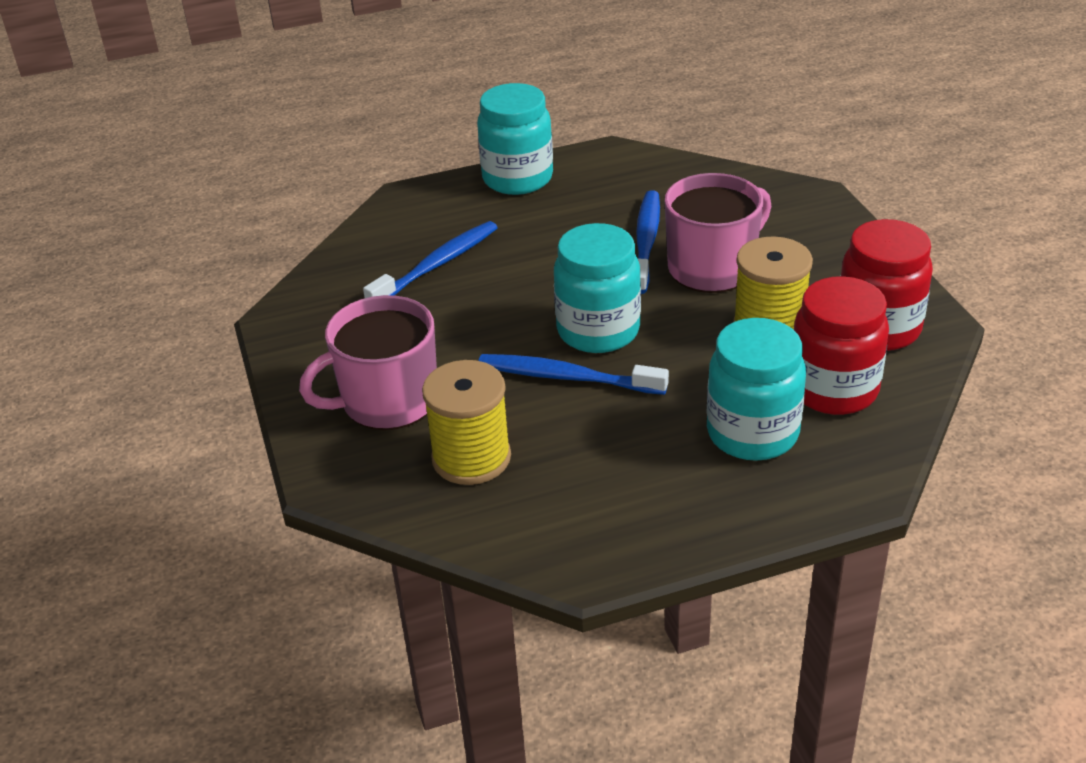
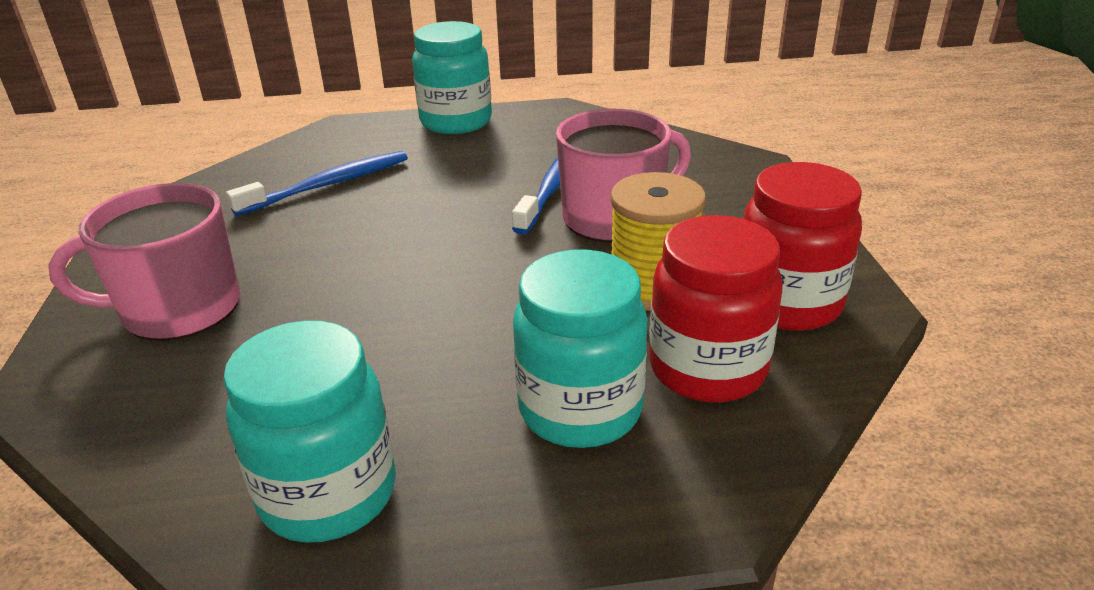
camera: 10 degrees right, 5 degrees down
(471, 458) = (221, 387): yellow spool -> none
(567, 377) = (390, 310): blue toothbrush -> none
(598, 331) = (454, 265): turquoise jar -> turquoise jar (328, 493)

